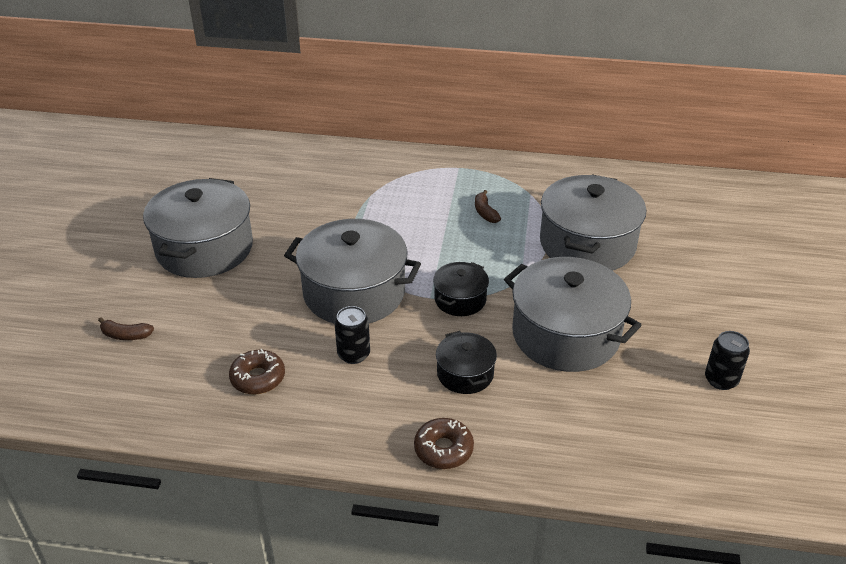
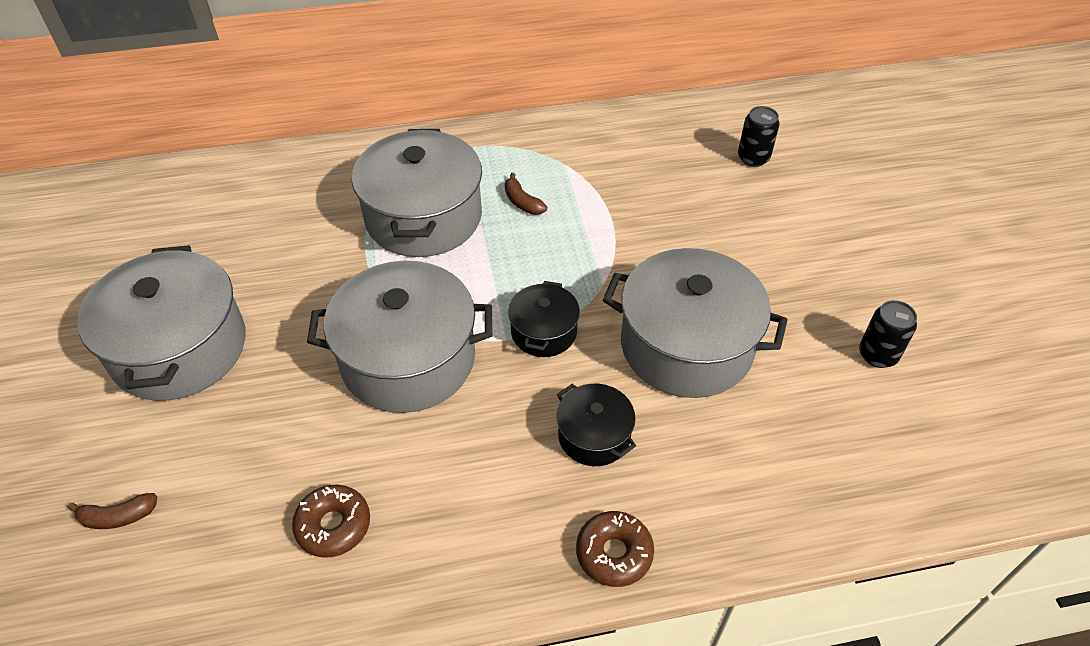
camera: 20 degrees left, 10 degrees up
(353, 354) = (445, 450): black can -> black can (753, 158)
(587, 244) = (658, 215): grey pot -> grey pot (423, 217)

